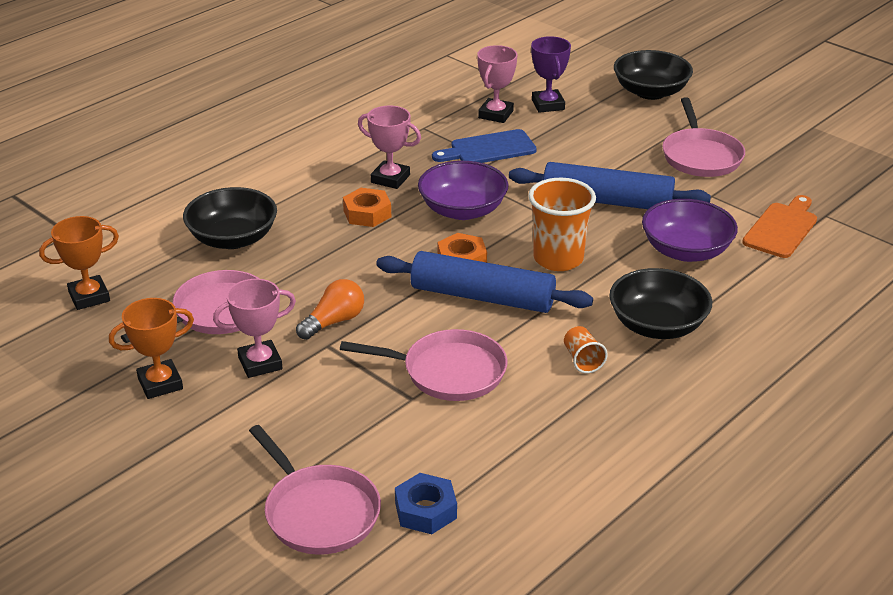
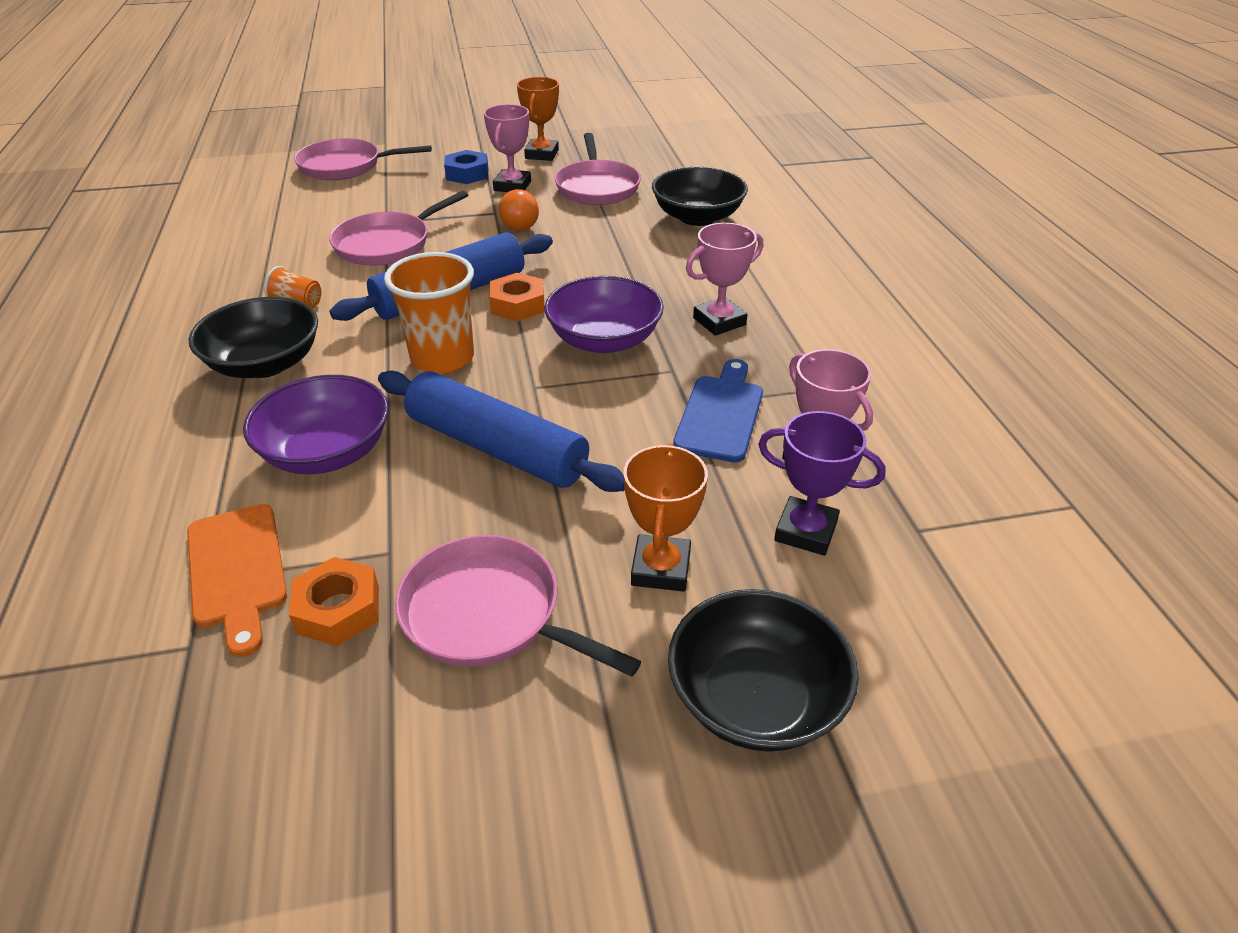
camera: 125 degrees right, 5 degrees up
(89, 297) = (679, 154): orange trophy -> orange trophy (661, 568)
(367, 213) = (664, 286): orange nut -> orange nut (338, 609)
(426, 510) = (285, 193): blue nut -> blue nut (467, 174)
(607, 201) = (496, 448): blue rolling pin -> blue rolling pin turned 75 degrees clockwise

